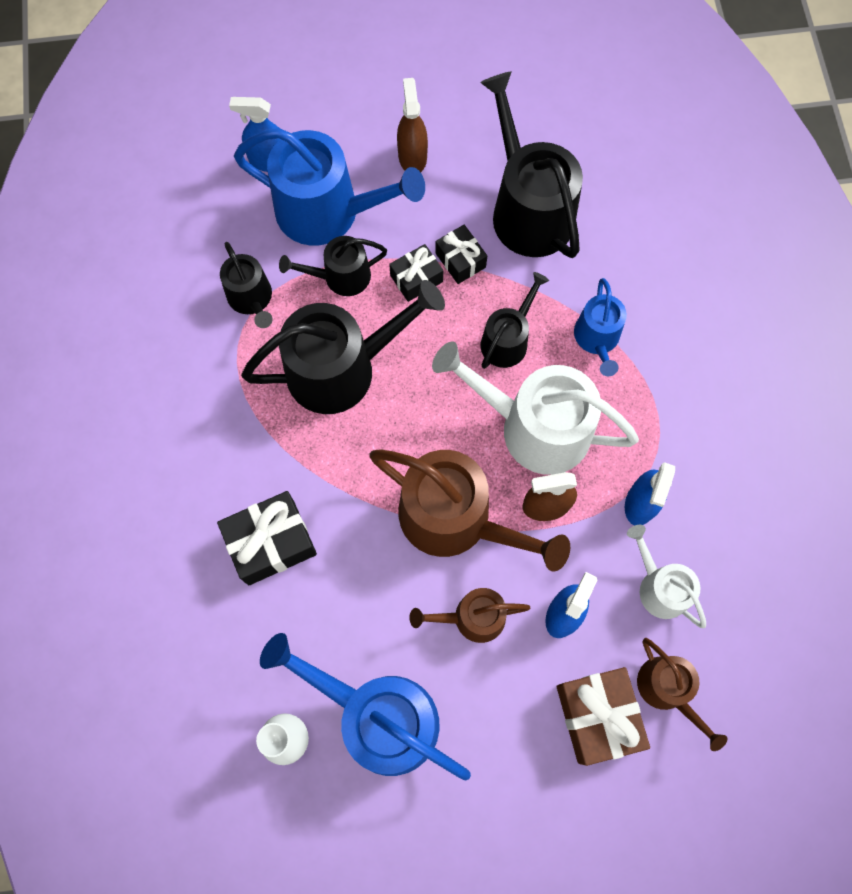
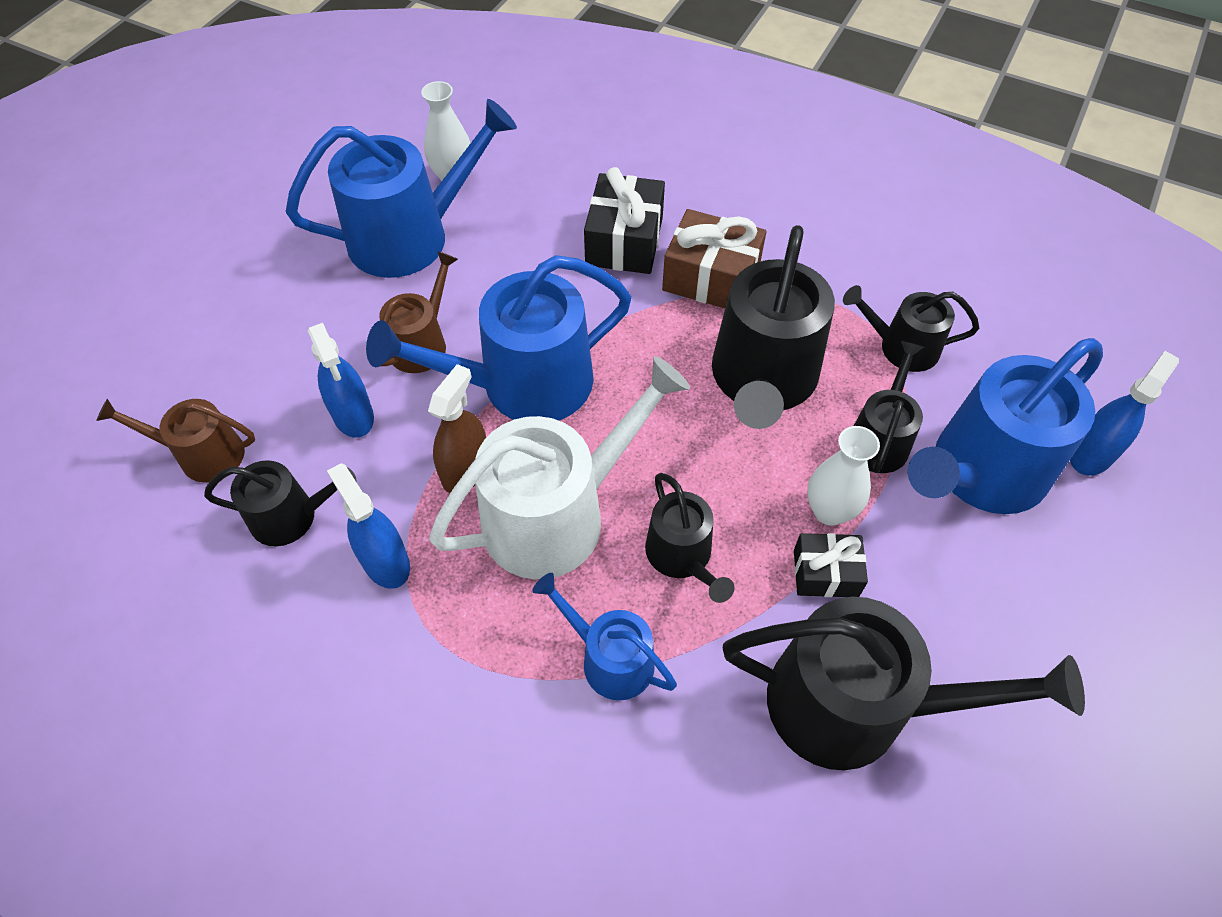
camera: 125 degrees right, 15 degrees down
(412, 157) = (1020, 613): brown spray bottle -> none
(416, 278) = (829, 511): black gift -> white vase
(455, 519) = (523, 384): brown watering can -> blue watering can
(597, 716) = (245, 384): brown gift -> brown gift (711, 278)
(659, 587) = (291, 516): white watering can -> black watering can

